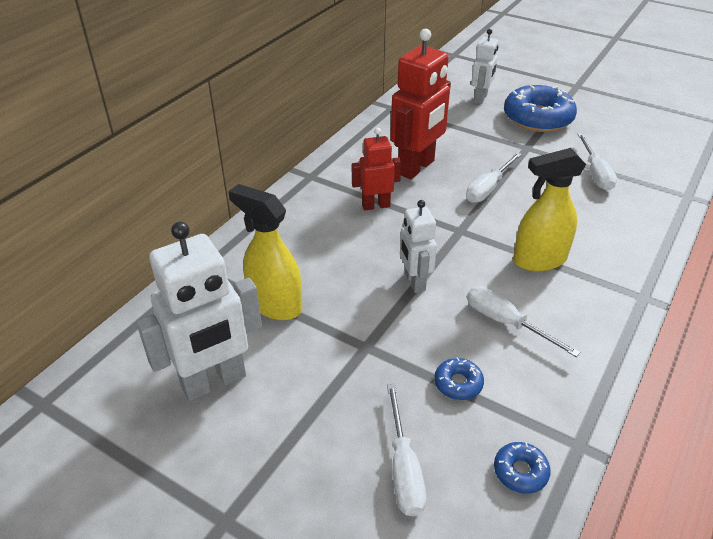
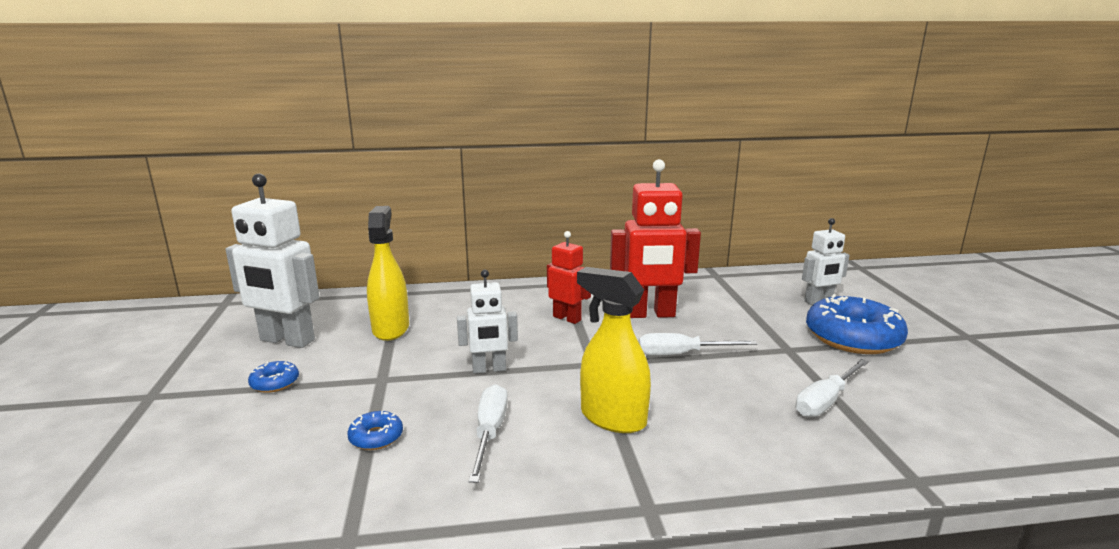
camera: 50 degrees right, 20 degrees down
(403, 468) = (247, 448): white screwdriver -> none
(414, 282) = (489, 369): white robot -> white robot turned 135 degrees counterclockwise
(520, 472) = (283, 513): blue donut -> blue donut (275, 383)

